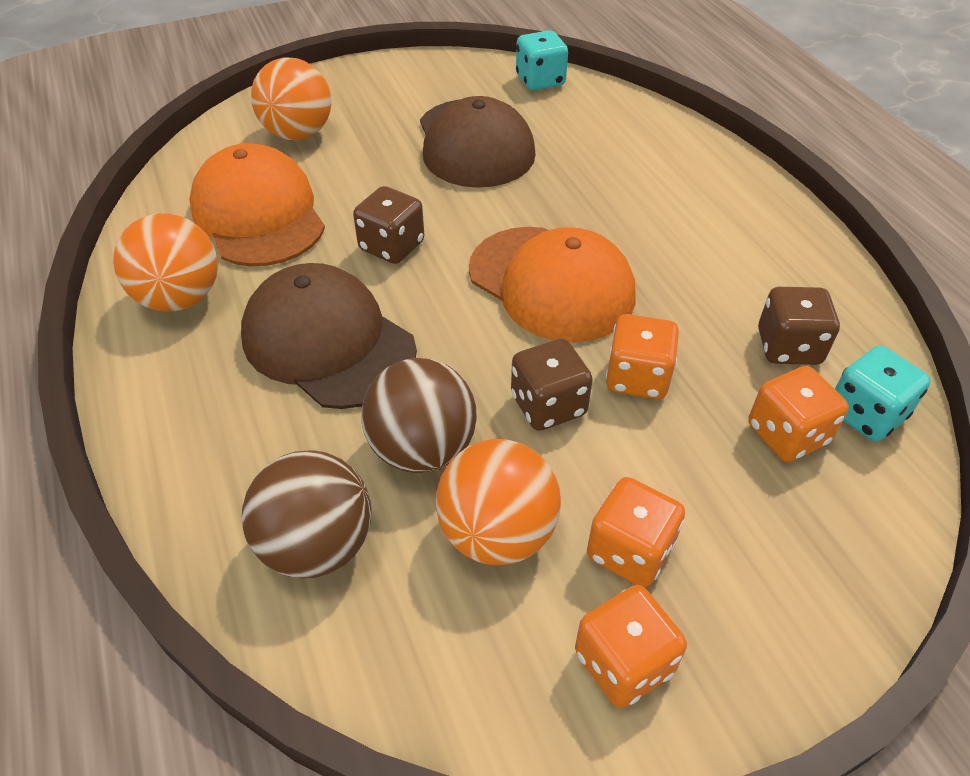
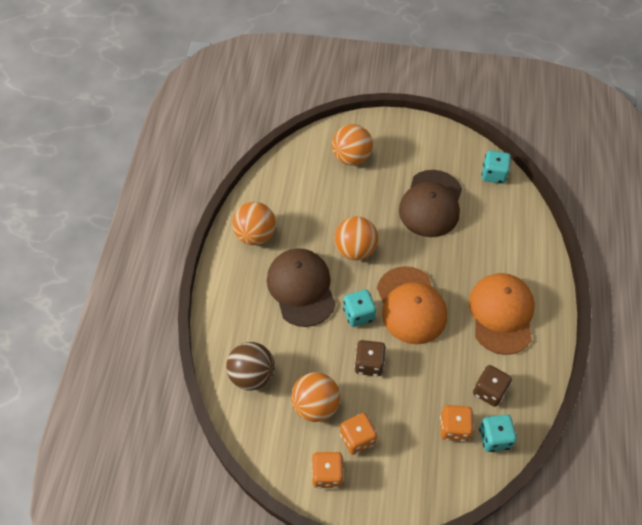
camera: 30 degrees right, 10 degrees up
(258, 214) = (308, 202): orange cap -> orange cap (501, 314)
(392, 246) = (355, 249): brown dice -> orange ball
(422, 449) = (309, 357): brown ball -> none
(469, 336) = (358, 314): none -> turquoise dice
(637, 378) = (413, 371): orange dice -> none

